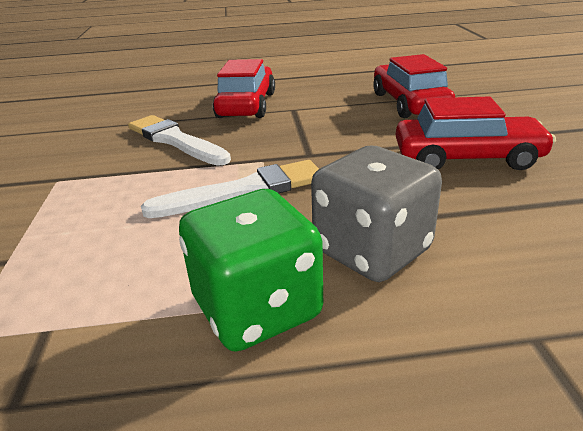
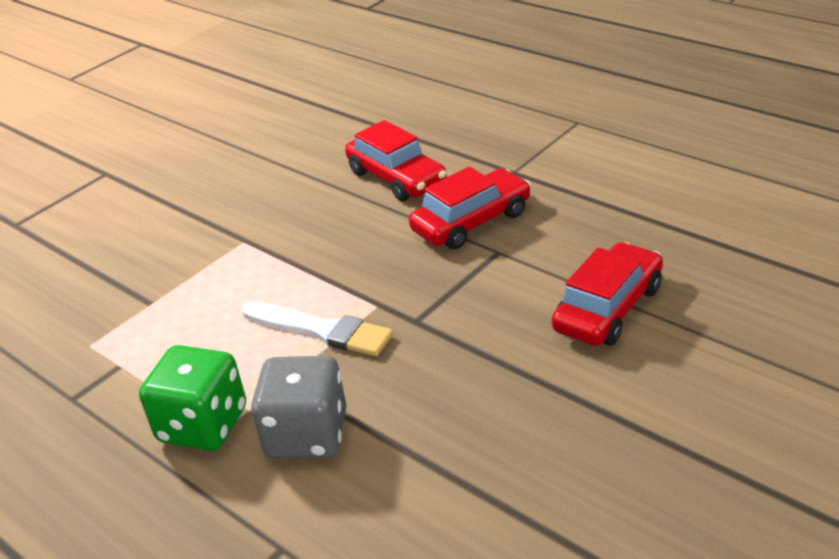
camera: 50 degrees right, 5 degrees up
(175, 140) = (357, 240): white brush -> none
(467, 158) = (513, 408): red car -> red car (396, 178)

